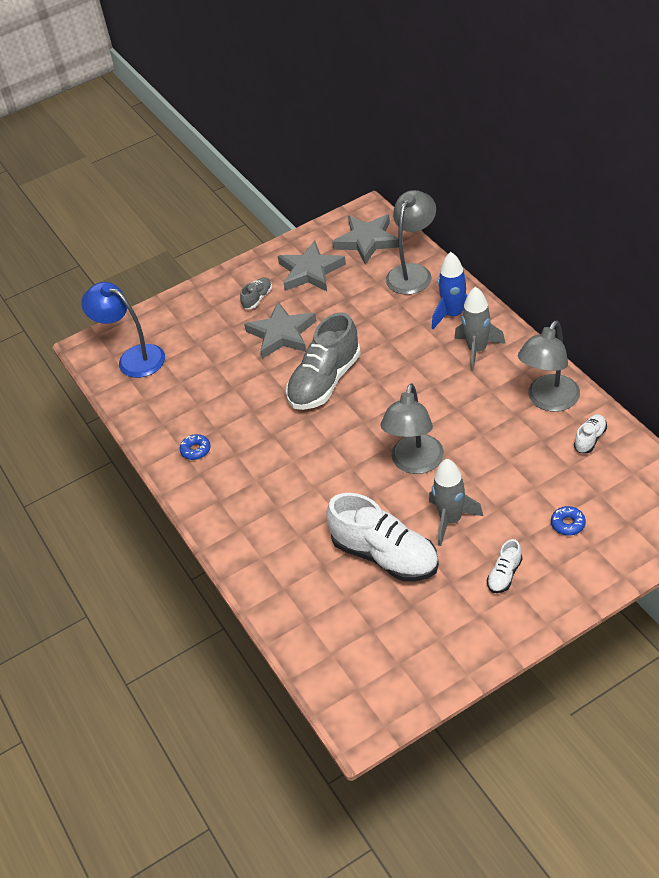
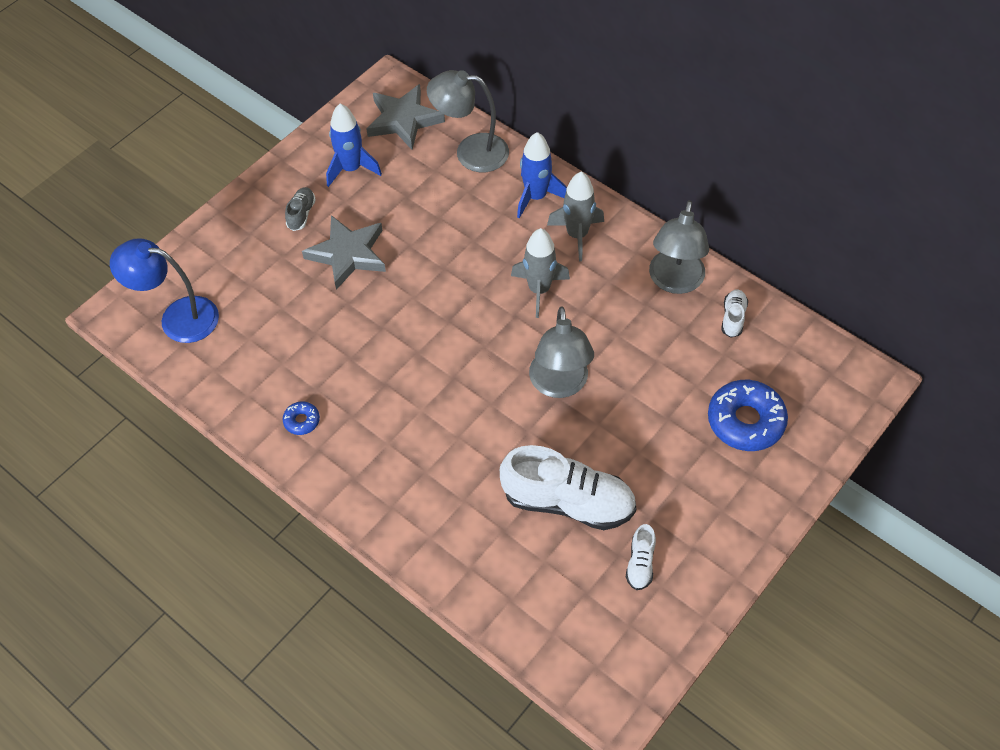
camera: 25 degrees left, 10 degrees up
(310, 271) = (351, 169): grey star -> blue rocket
(325, 381) = (421, 305): grey shoe -> none
(413, 273) = (470, 152): grey lamp -> grey lamp turned 90 degrees counterclockwise
(450, 520) = (623, 444): grey rocket -> grey rocket (539, 290)
(504, 575) = (702, 495): white shoe -> white shoe (640, 563)
(568, 524) = (745, 421): blue donut -> blue donut, size x2.11

